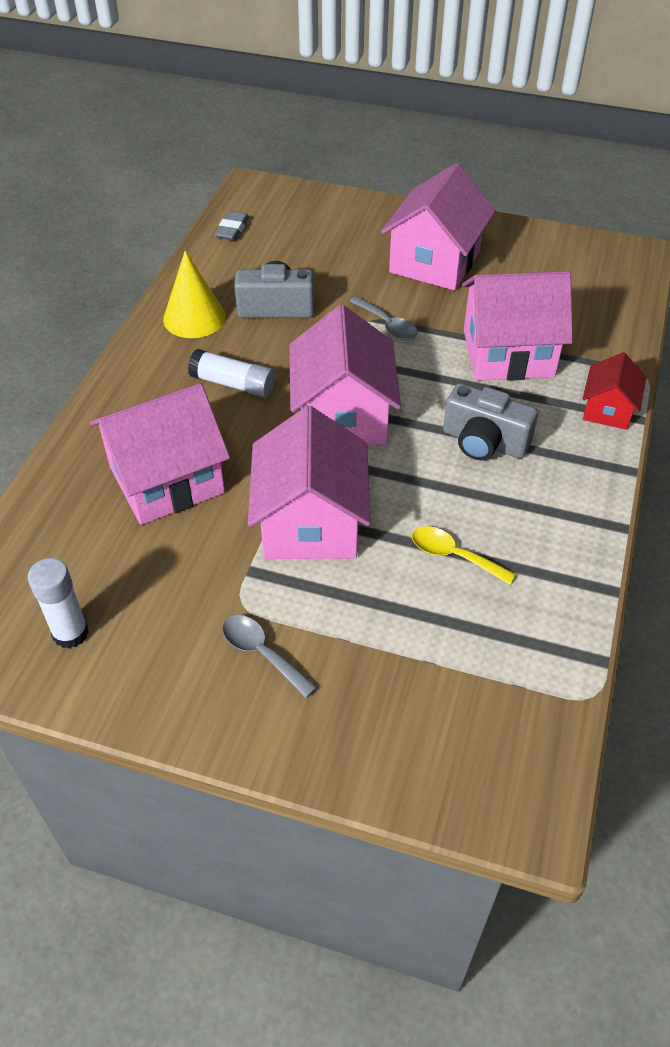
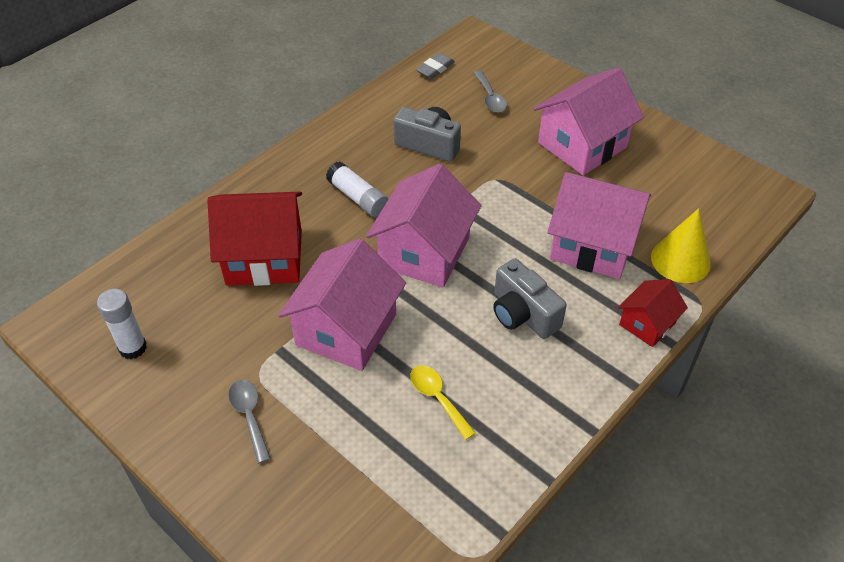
camera: 25 degrees right, 0 degrees up
(167, 480) = (264, 257): pink house -> red house
(194, 318) = (362, 134): yellow cone -> yellow cone (680, 260)
(387, 325) = (507, 188): grey spoon -> grey spoon (490, 98)

